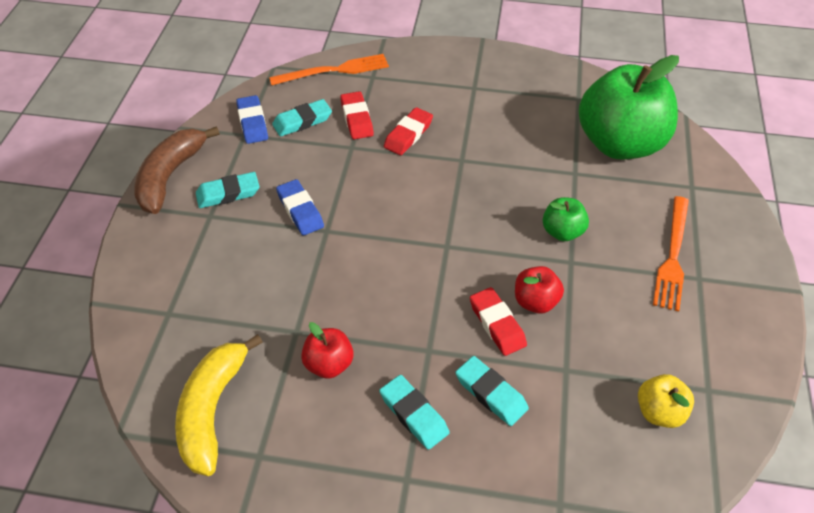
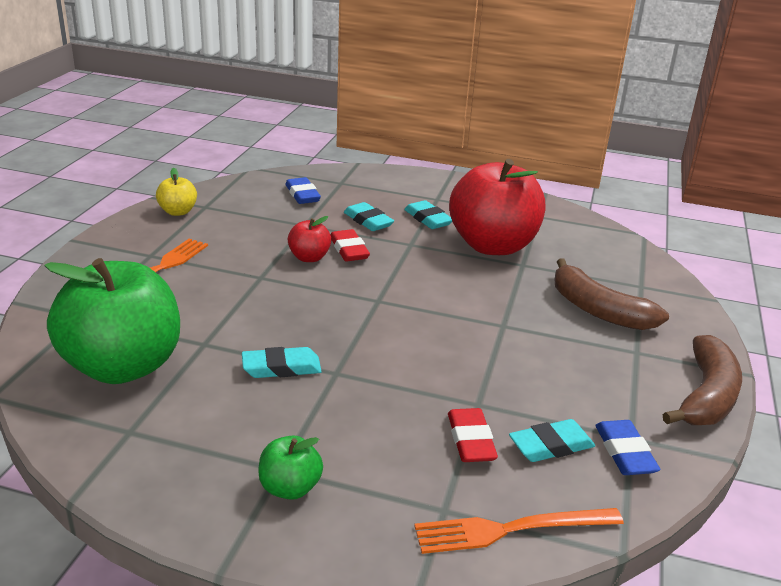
camera: 175 degrees left, 20 degrees down
(212, 410) = (579, 236): yellow banana -> none
(228, 193) = (624, 370): turquoise eraser -> turquoise eraser (281, 368)
(229, 264) = (598, 310): none -> brown banana
(300, 210) = (534, 344): blue eraser -> blue eraser (302, 195)
(329, 364) = (492, 246): red apple -> red apple, size x2.29
(408, 135) = (399, 410): red eraser -> none
(562, 232) = (254, 297): green apple -> green apple (290, 488)
(659, 412) = (249, 202): yellow apple -> yellow apple (178, 212)

